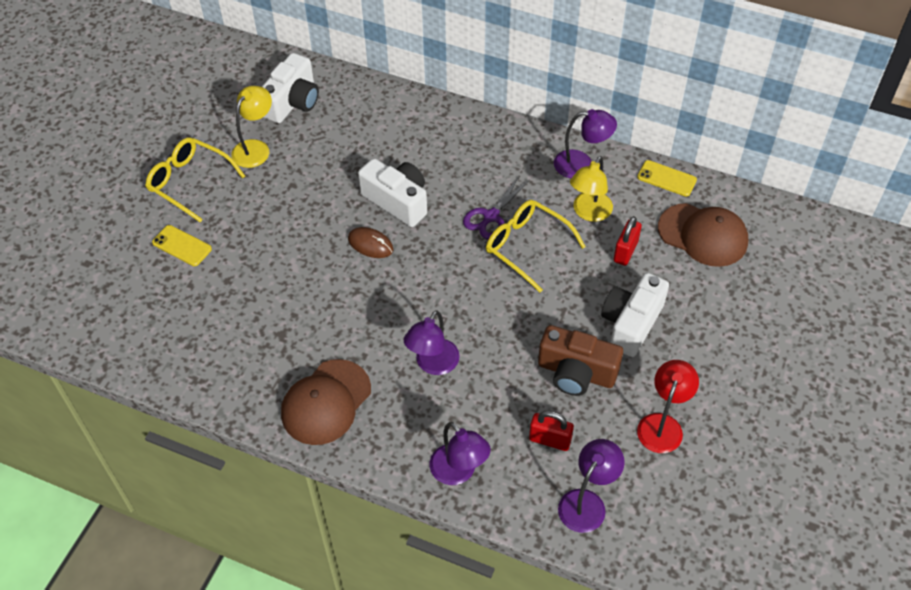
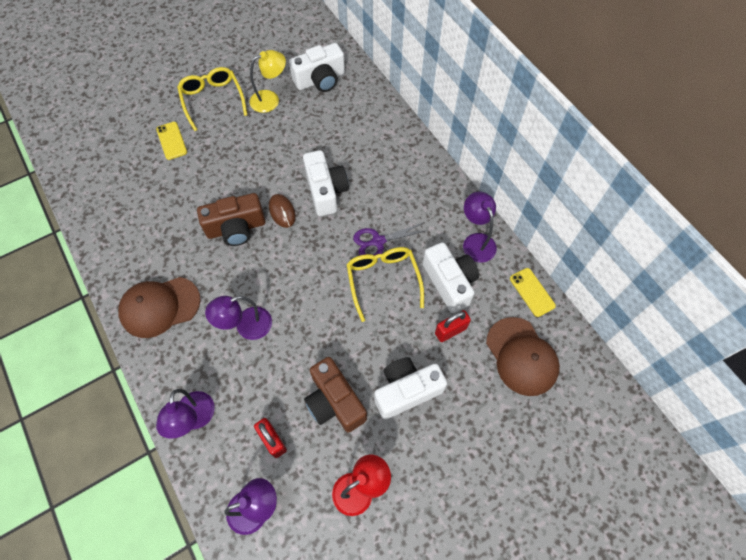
camera: 35 degrees right, 10 degrees up
(337, 286) = (236, 228): none -> brown camera
(581, 164) = (476, 241): purple lamp -> purple lamp turned 150 degrees counterclockwise
(589, 213) = (450, 282): yellow lamp -> white camera

